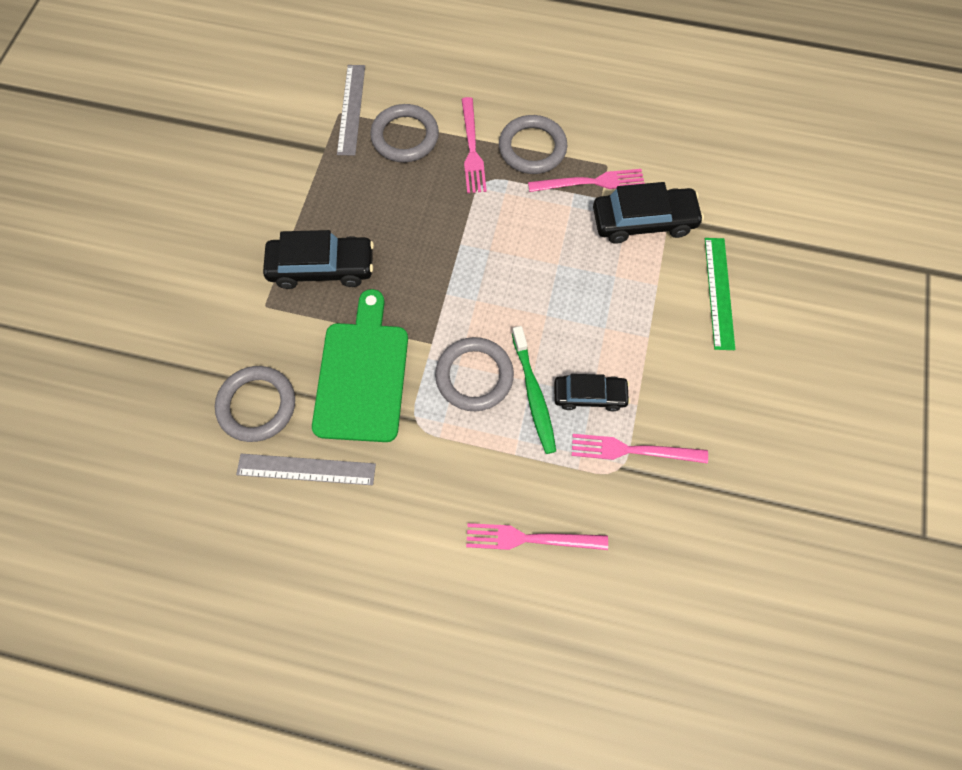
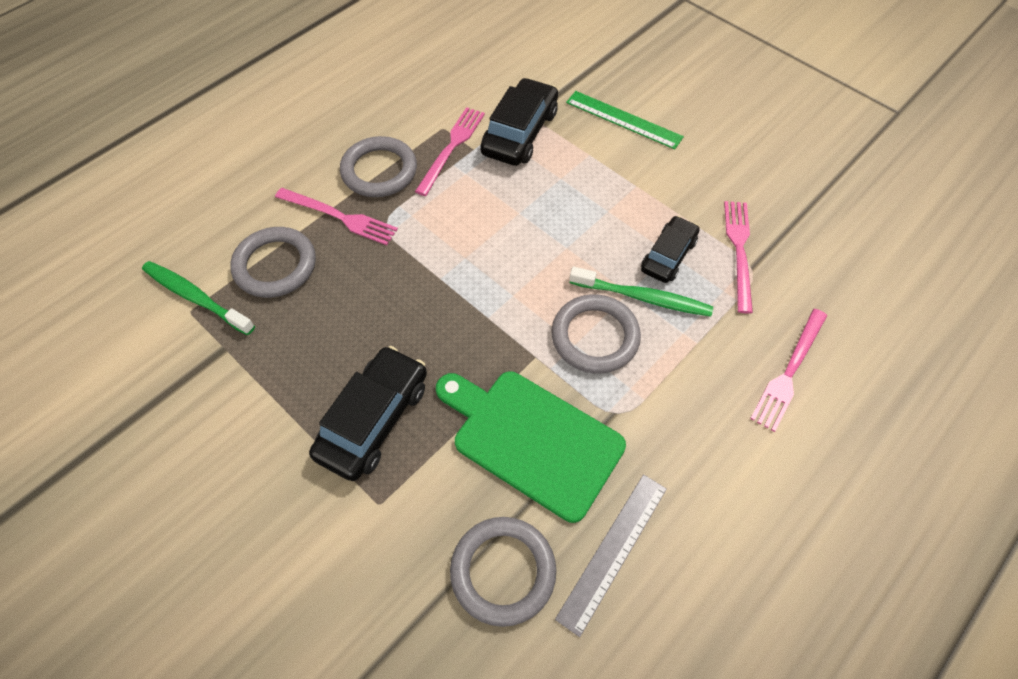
camera: 60 degrees left, 10 degrees down
(351, 109) = (196, 297): grey ruler -> green toothbrush
(633, 450) = (739, 250): pink fork -> pink fork turned 150 degrees clockwise

